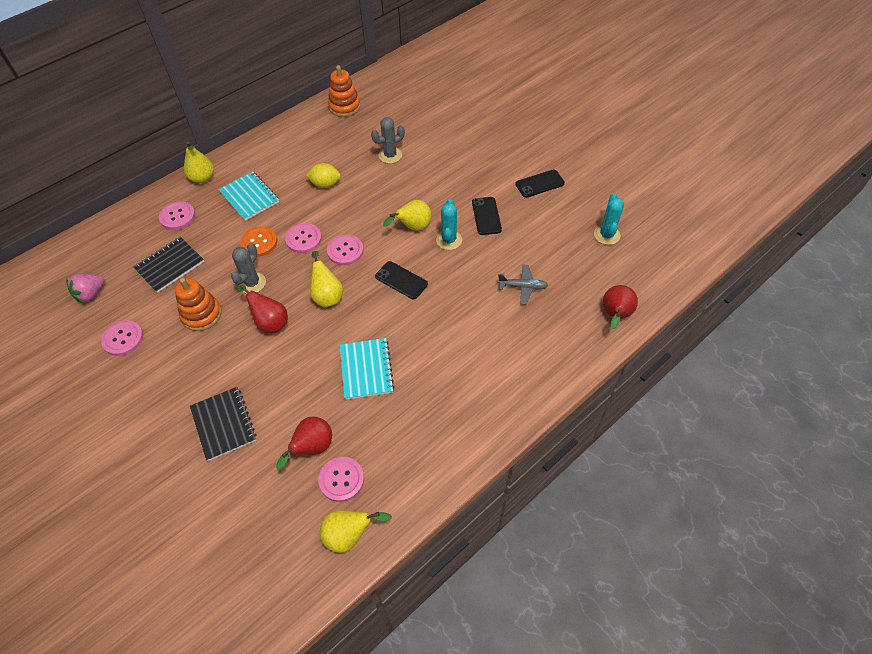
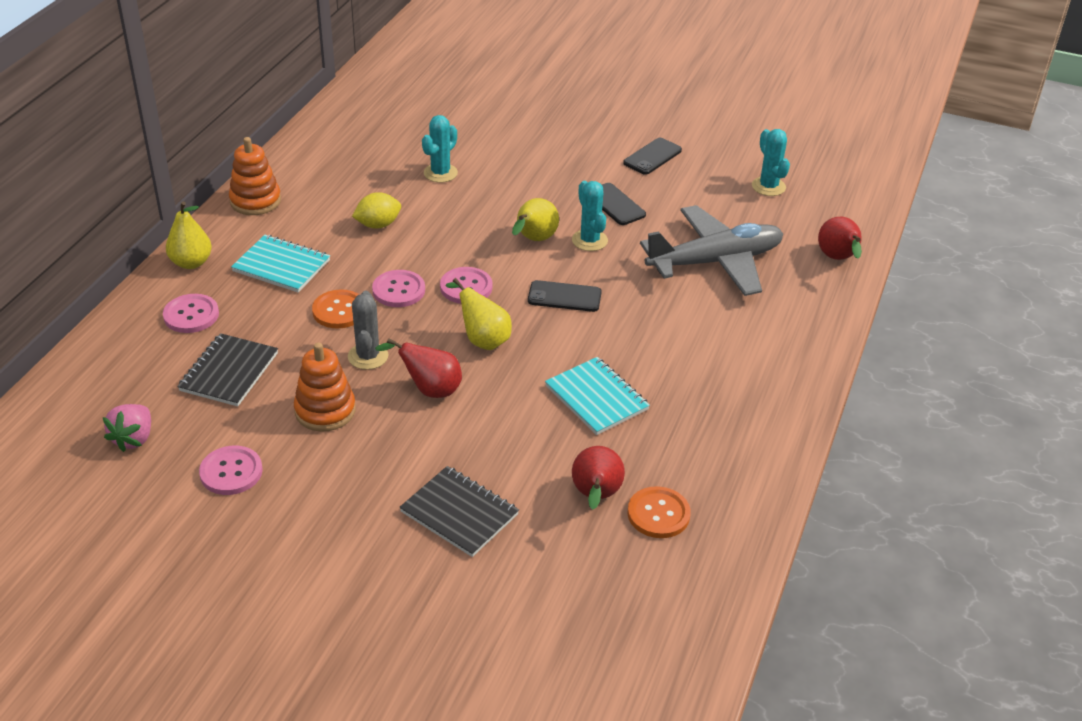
camera: 30 degrees left, 15 degrees down
(341, 479) = (658, 514): pink button -> orange button
(344, 106) = (332, 135): orange stacking toy -> orange stacking toy (255, 201)
(349, 535) = (713, 562): yellow pear -> none
(390, 155) = (440, 173): grey cactus -> turquoise cactus
(523, 287) = (715, 262): grey plane -> grey plane, size x2.26

